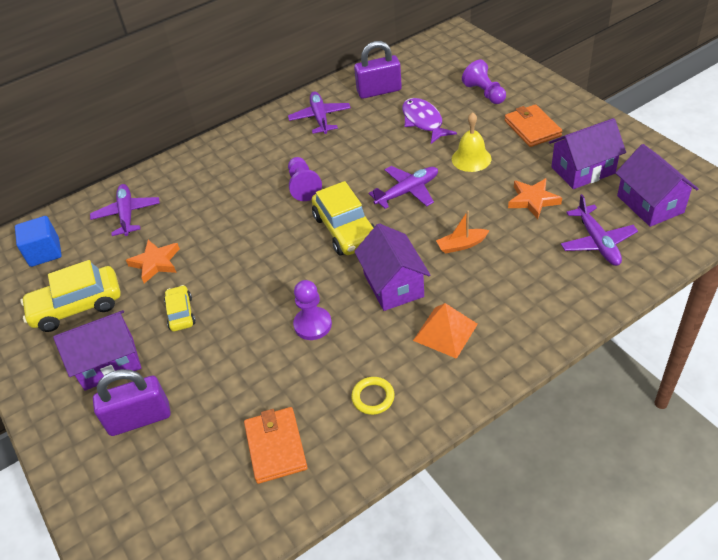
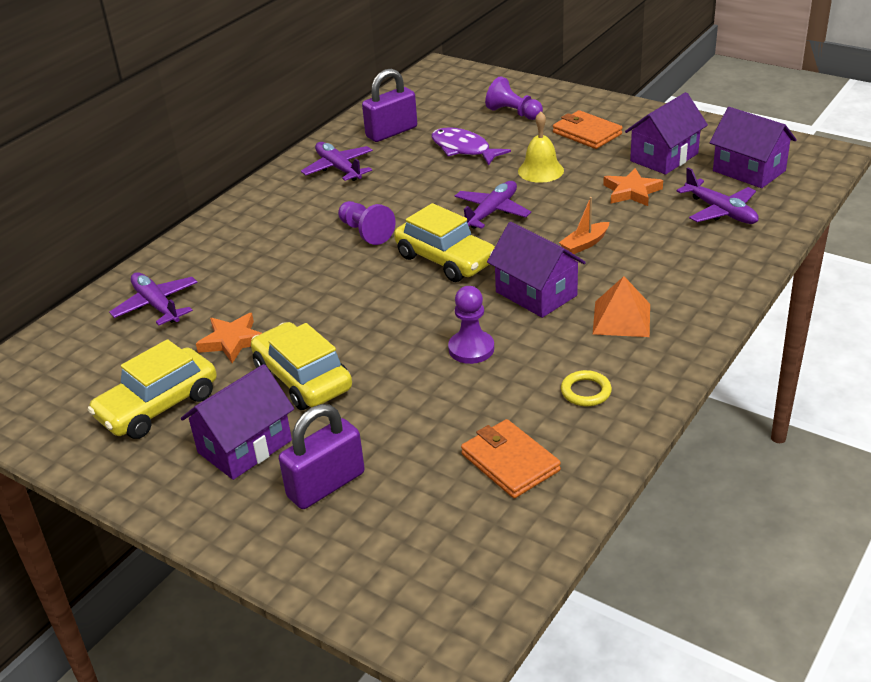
camera: 25 degrees left, 10 degrees down
(44, 252) = (69, 366): blue cube -> none
(181, 313) = (302, 378): yellow car -> yellow car, size x1.79

